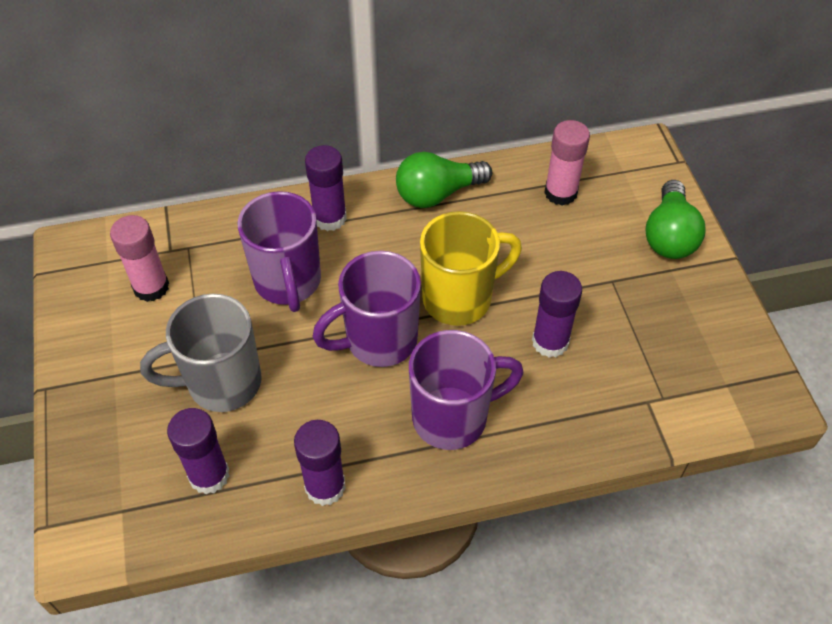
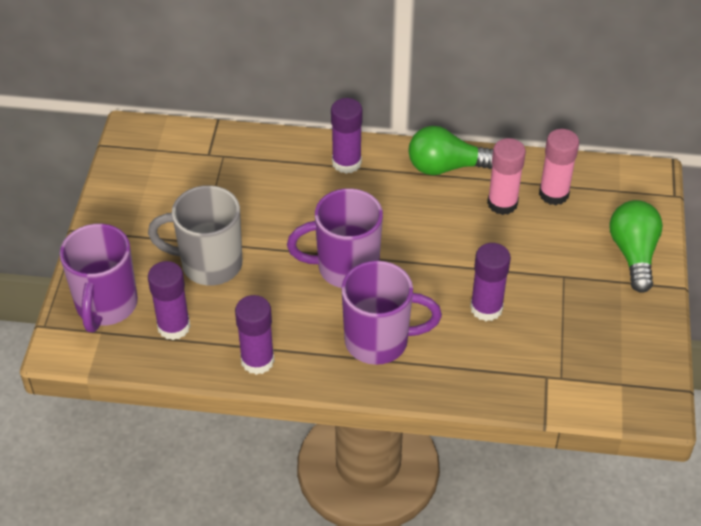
camera: 20 degrees right, 5 degrees down
(151, 287) = (183, 178): pink glue stick -> pink glue stick (502, 203)
(288, 282) = (291, 204): purple mug -> purple mug (106, 306)
(459, 298) = (426, 254): yellow mug -> none
(669, 235) = (633, 254): green light bulb -> green light bulb turned 150 degrees clockwise

